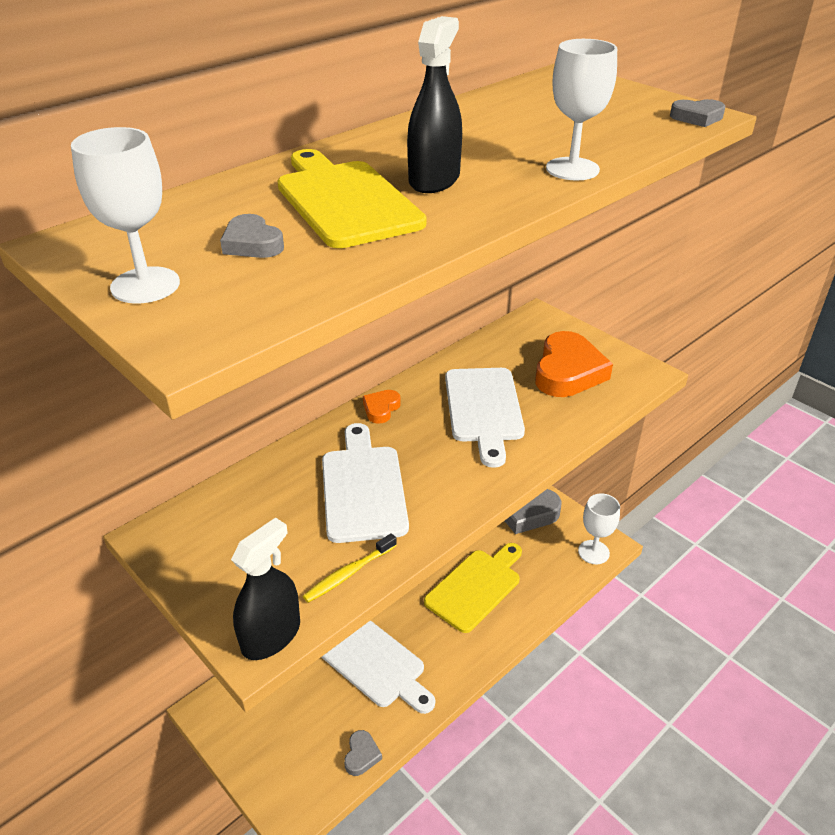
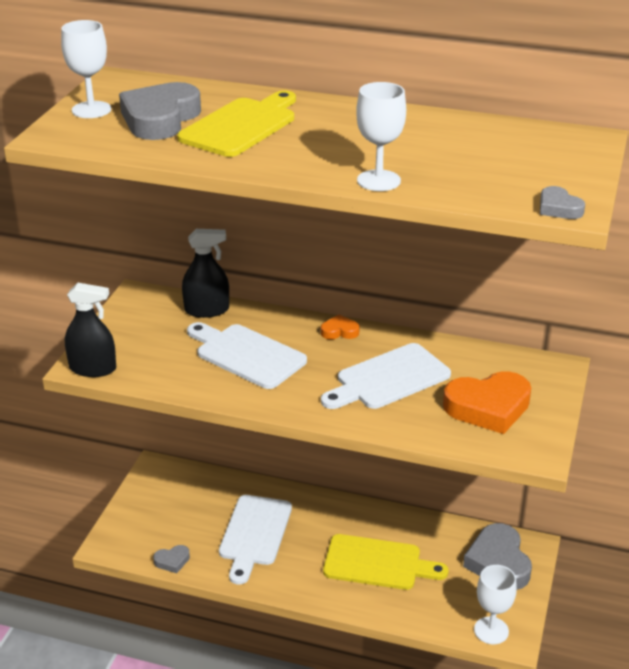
camera: 60 degrees right, 5 degrees down
(252, 244) = (160, 119): grey heart -> grey heart, size x2.10
(349, 573) = (163, 378): yellow toothbrush -> none
(363, 488) = (247, 355): white cutting board -> white cutting board turned 105 degrees counterclockwise
(434, 180) = (303, 142): black spray bottle -> black spray bottle (207, 310)

